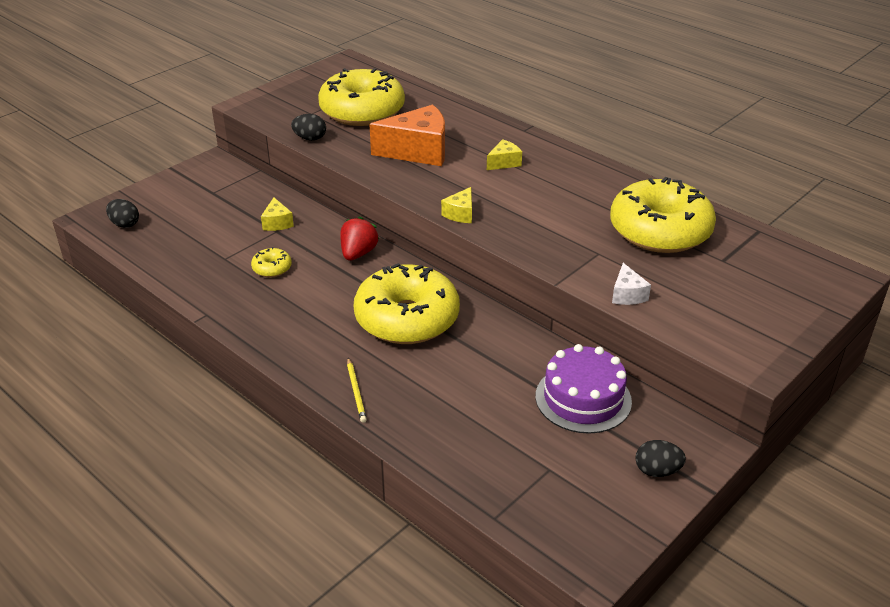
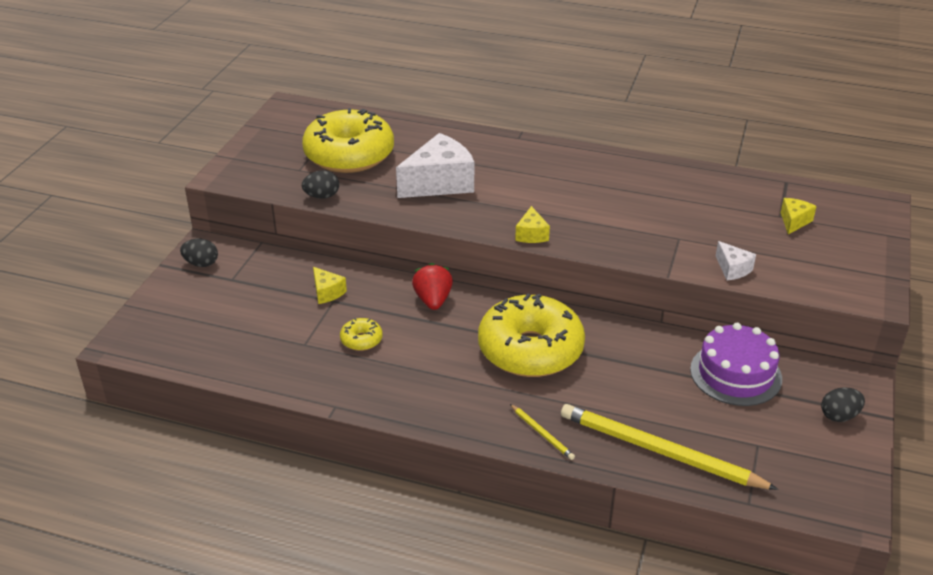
camera: 25 degrees left, 0 degrees up
(125, 224) = (165, 339): black egg -> black egg (201, 263)
(418, 151) = (439, 183): orange cheese -> white cheese
(449, 443) = (660, 451): none -> yellow pencil
(504, 163) = (528, 174): yellow cheese -> yellow cheese (794, 221)
(660, 231) = (711, 204): yellow donut -> none

